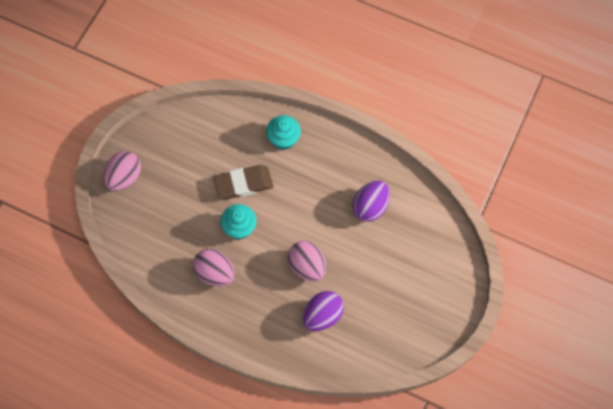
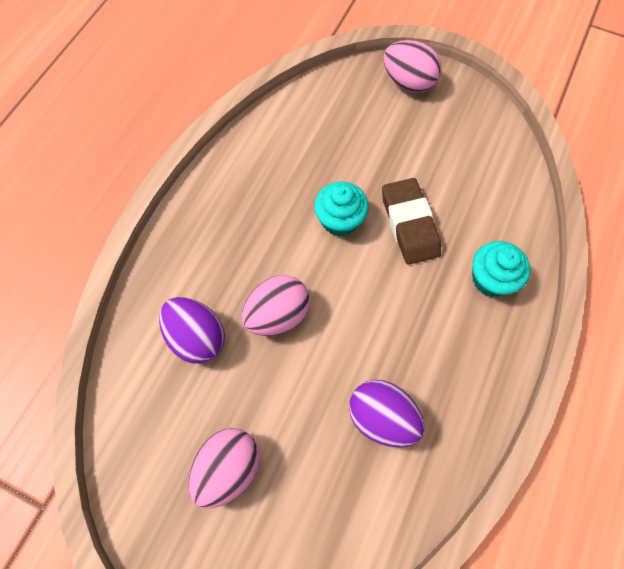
camera: 90 degrees right, 0 degrees up
(215, 273) = (271, 191): pink egg -> pink egg (228, 468)

